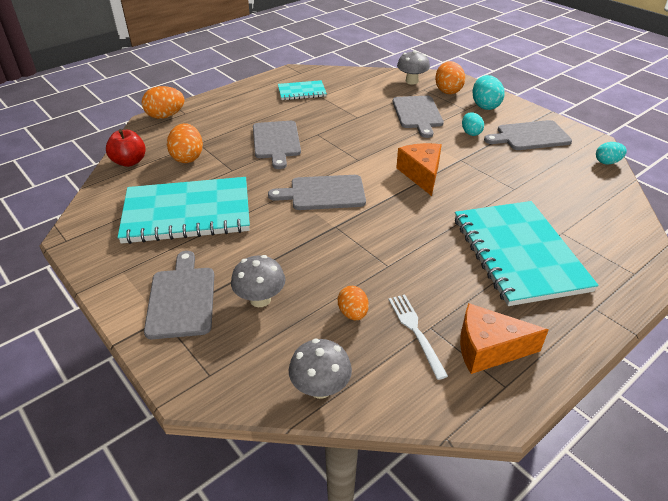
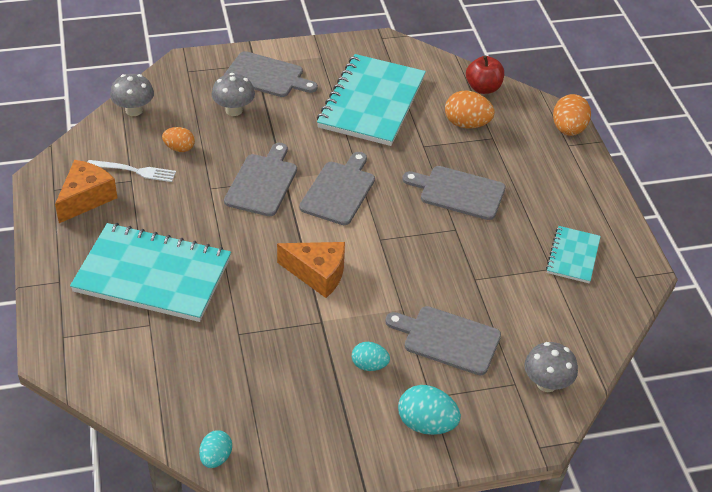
camera: 115 degrees right, 5 degrees up
(448, 91) = (494, 408): orange egg -> none
(530, 136) = (322, 421): grey cutting board -> grey cutting board (262, 182)

